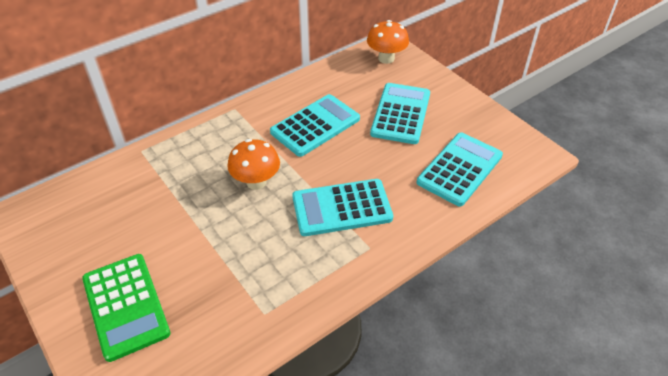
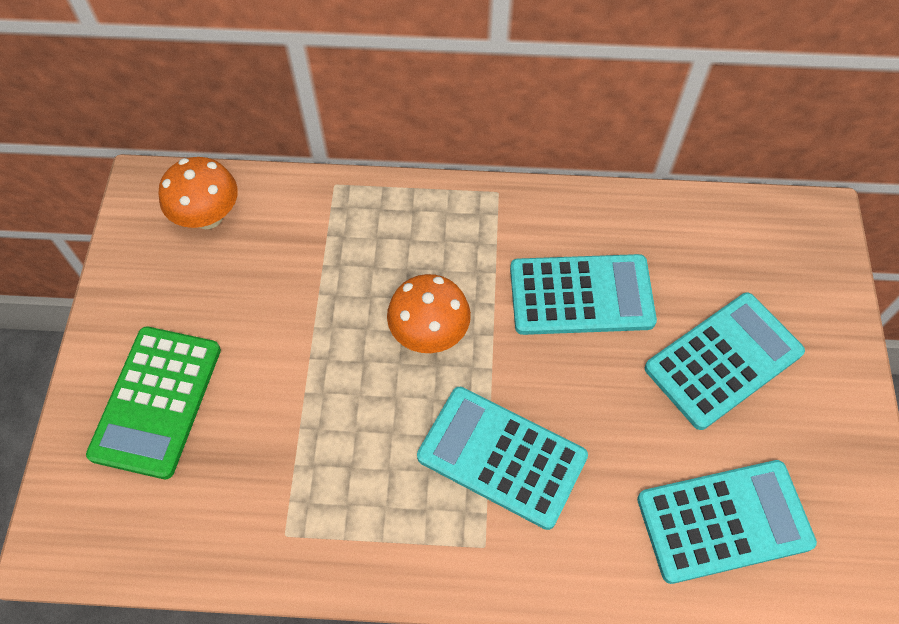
camera: 40 degrees right, 15 degrees up
(386, 58) = (793, 243): orange mushroom -> orange mushroom (208, 216)

